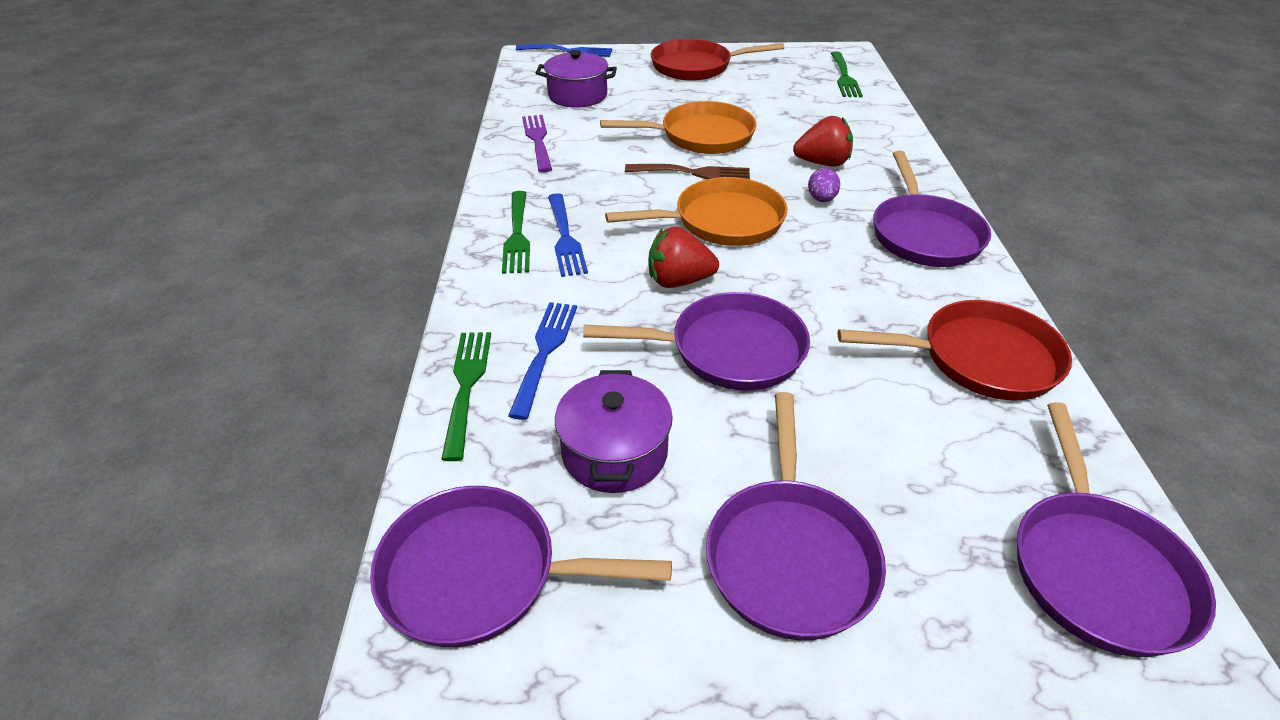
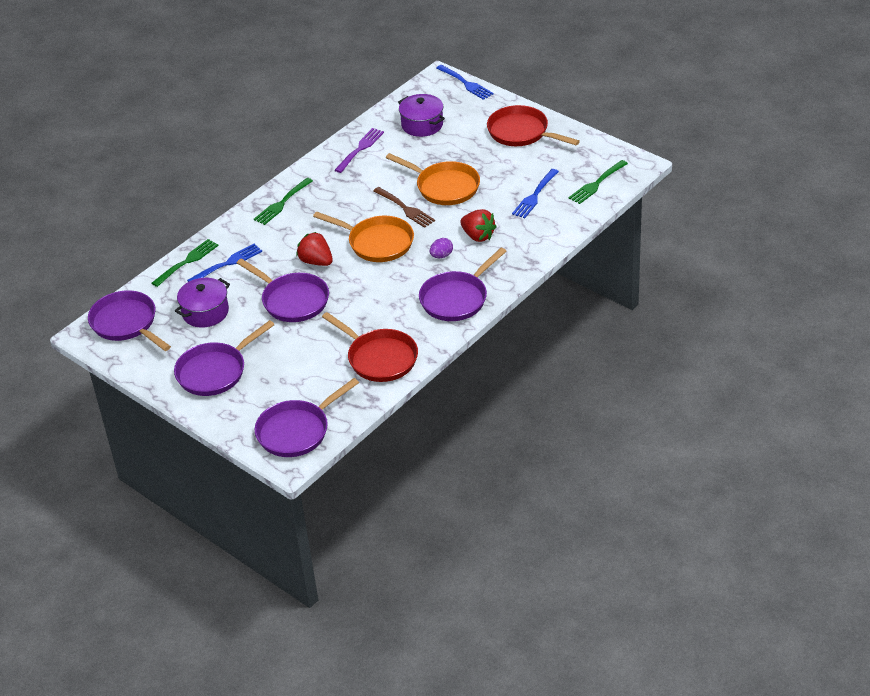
camera: 45 degrees right, 0 degrees up
(565, 238) = (299, 215): blue fork -> blue fork (535, 196)

